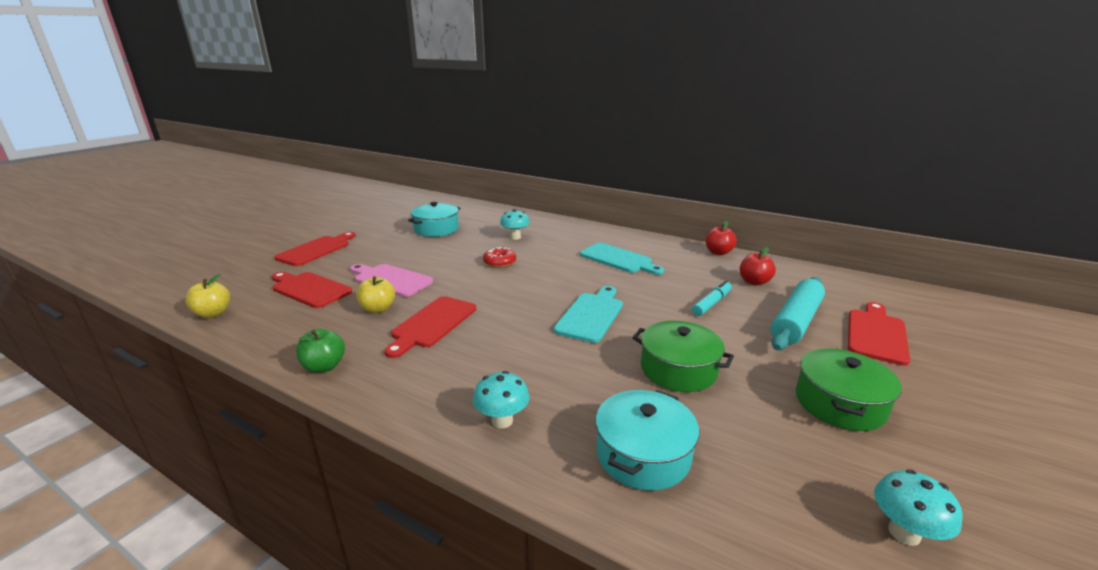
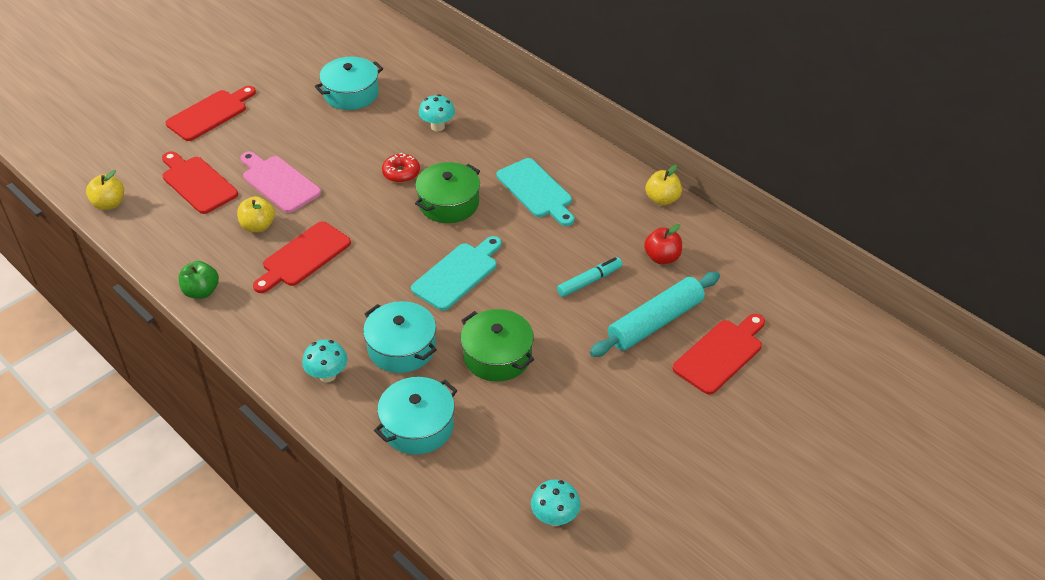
camera: 15 degrees right, 20 degrees up
(574, 379) = (402, 348): none -> turquoise pot
(718, 252) = (662, 199): red apple -> yellow apple
(839, 403) = (608, 418): green pot -> green pot (449, 203)

